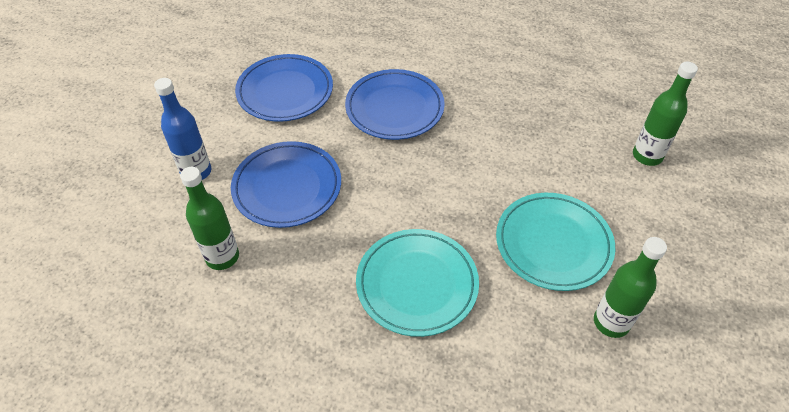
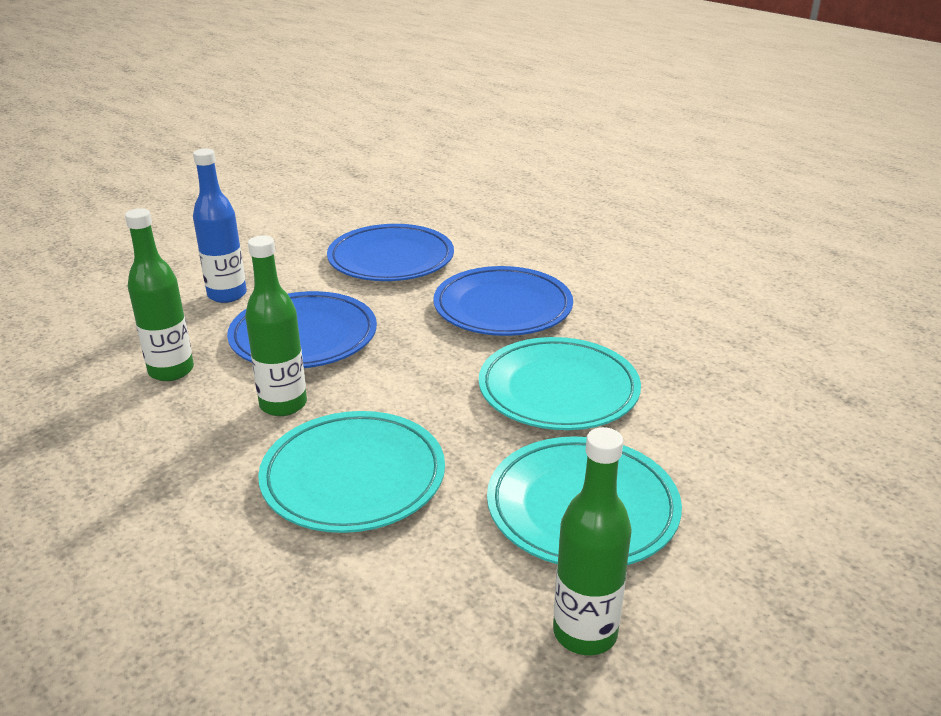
camera: 30 degrees right, 20 degrees down
(478, 163) = (558, 390): none -> turquoise plate
(647, 156) = (830, 465): green bottle -> green bottle (283, 404)

